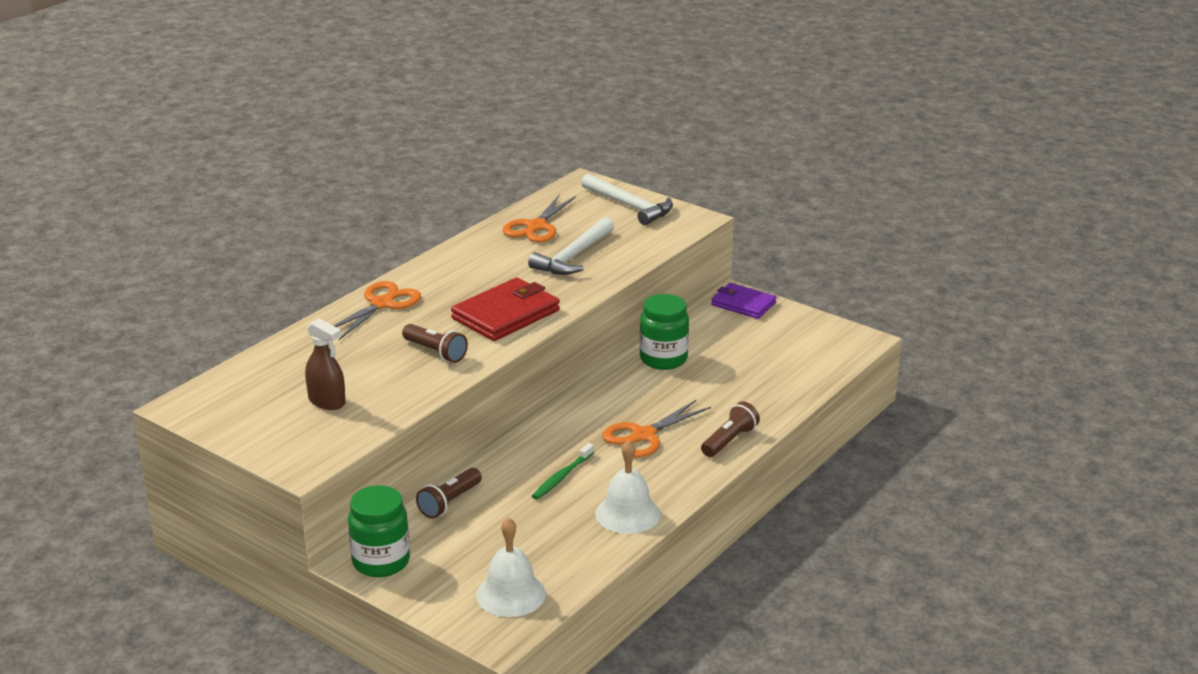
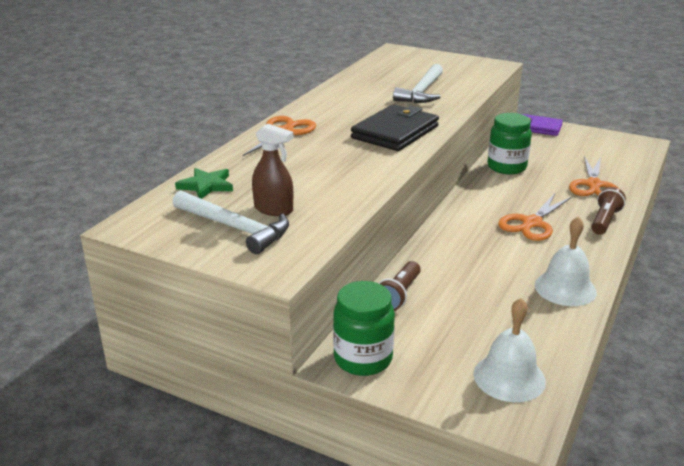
camera: 10 degrees left, 0 degrees up
(271, 367) = (206, 186): none -> green star
(435, 352) = (352, 163): brown flashlight -> none
(506, 314) = (395, 132): red wallet -> black wallet
(536, 226) = (379, 76): orange scissors -> orange scissors (593, 185)
(562, 477) = (486, 262): green toothbrush -> none
(630, 206) = (441, 61): white hammer -> white hammer (235, 228)

